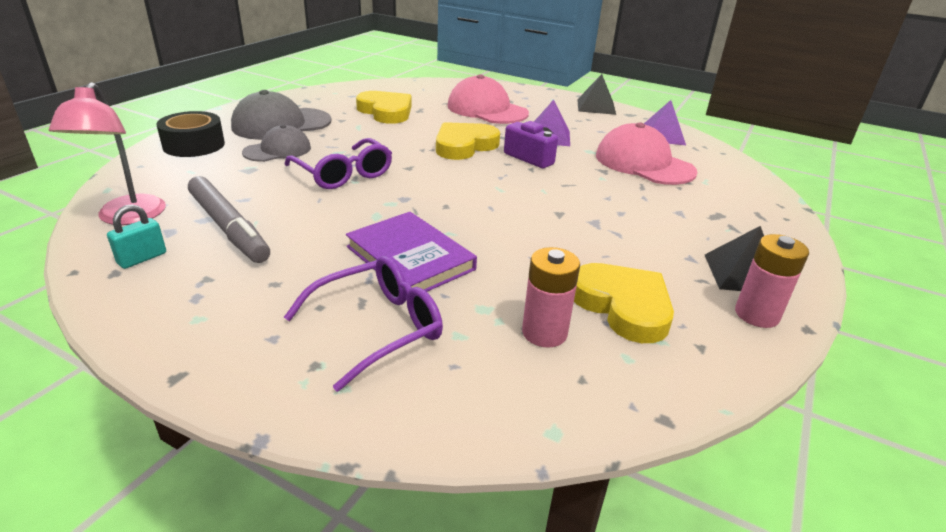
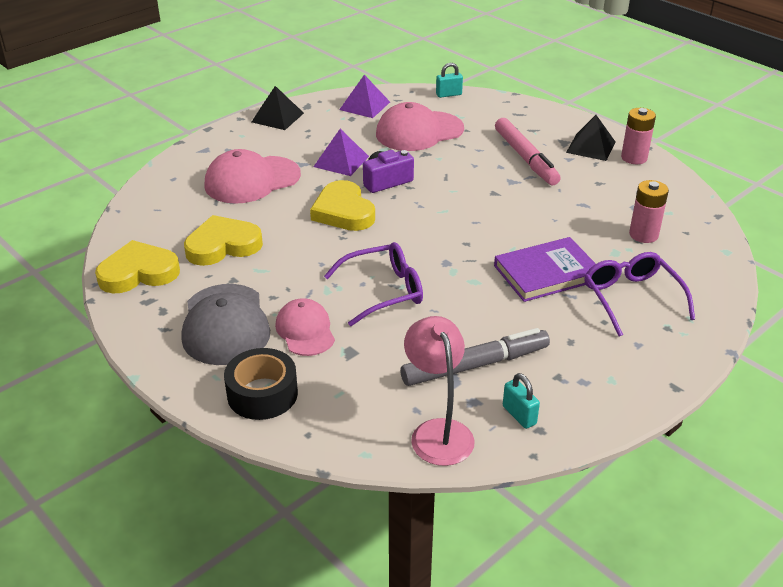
camera: 70 degrees left, 5 degrees up
(127, 217) = (438, 432): pink lamp -> pink lamp turned 120 degrees counterclockwise
(277, 150) = (305, 330): grey cap -> pink cap
(623, 306) = (619, 199): yellow heart -> yellow heart (138, 273)
(657, 227) = (525, 158): none -> pink marker
(744, 171) = (448, 94): none -> turquoise padlock

